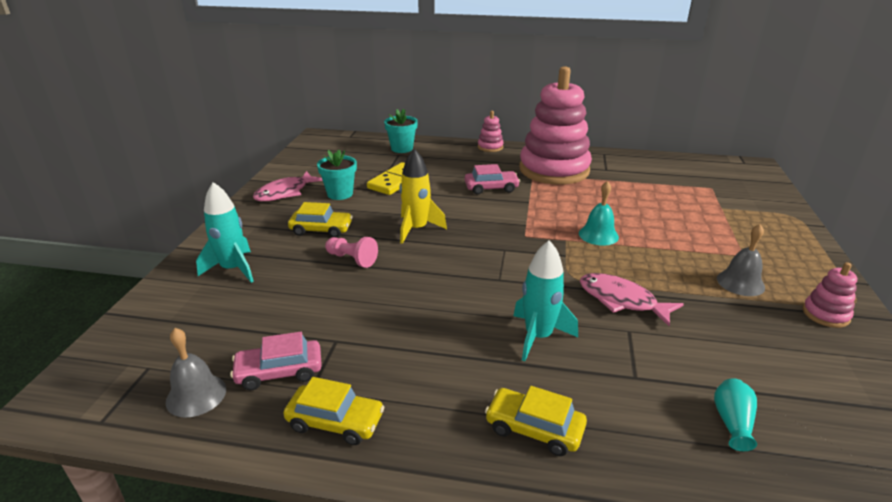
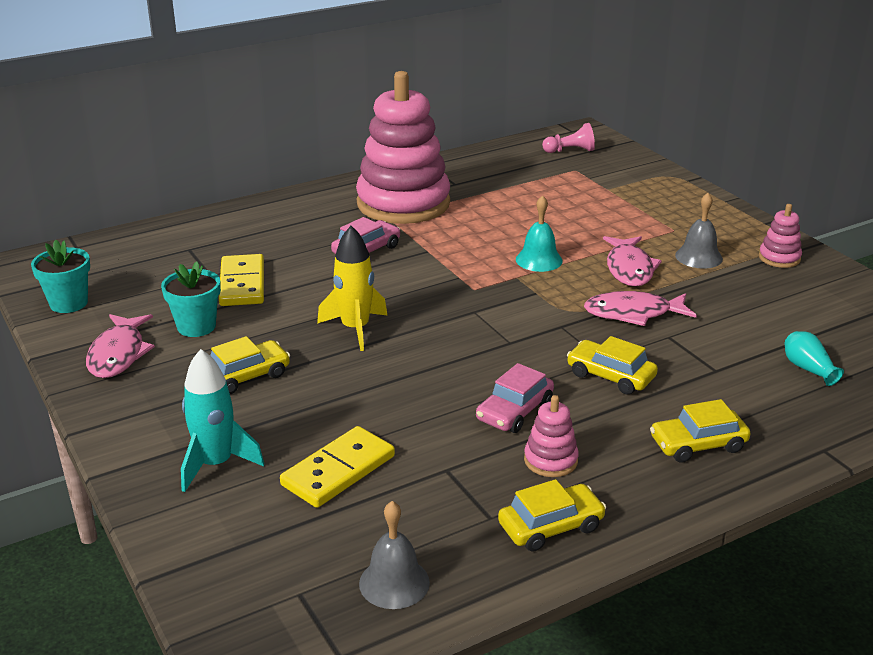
camera: 40 degrees left, 0 degrees up
(279, 372) = (439, 521): pink car -> pink car (514, 411)
(280, 306) = (338, 470): none -> yellow domino
(352, 259) = (336, 390): pink pawn -> pink pawn (570, 151)
(402, 148) = (181, 239): turquoise flower pot -> turquoise flower pot (69, 303)
(490, 147) = (291, 199): pink stacking toy -> pink stacking toy (550, 460)
(538, 337) = (610, 376): turquoise rocket -> yellow car
(663, 268) = (629, 269): none -> pink fish

